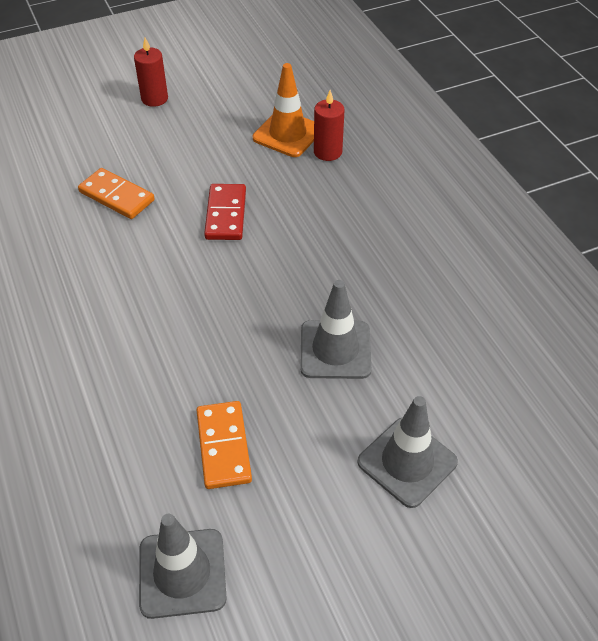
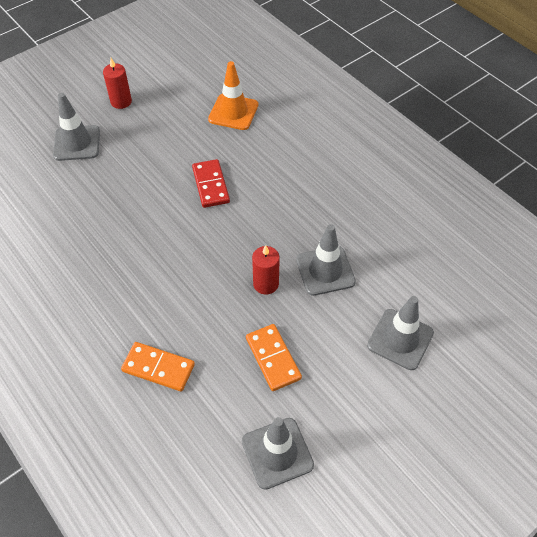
camera: 15 degrees left, 5 degrees up
(83, 136) = (77, 143): none -> grey traffic cone
(116, 196) = (122, 187): orange domino -> orange domino (158, 368)
(327, 152) = (268, 121): red candle -> red candle (266, 284)

